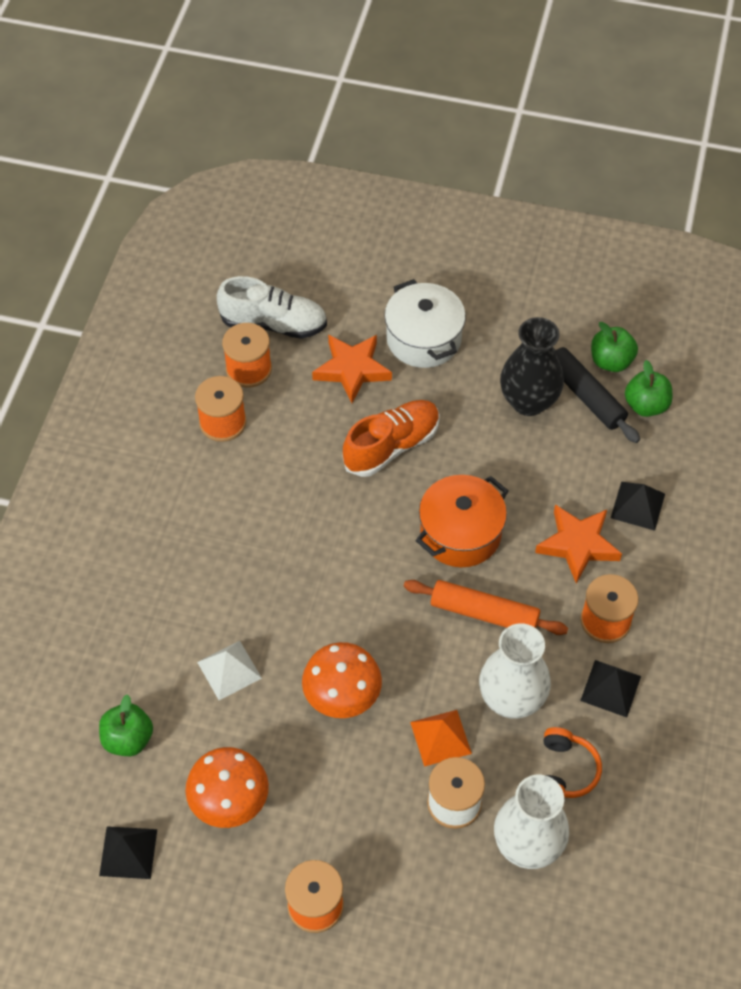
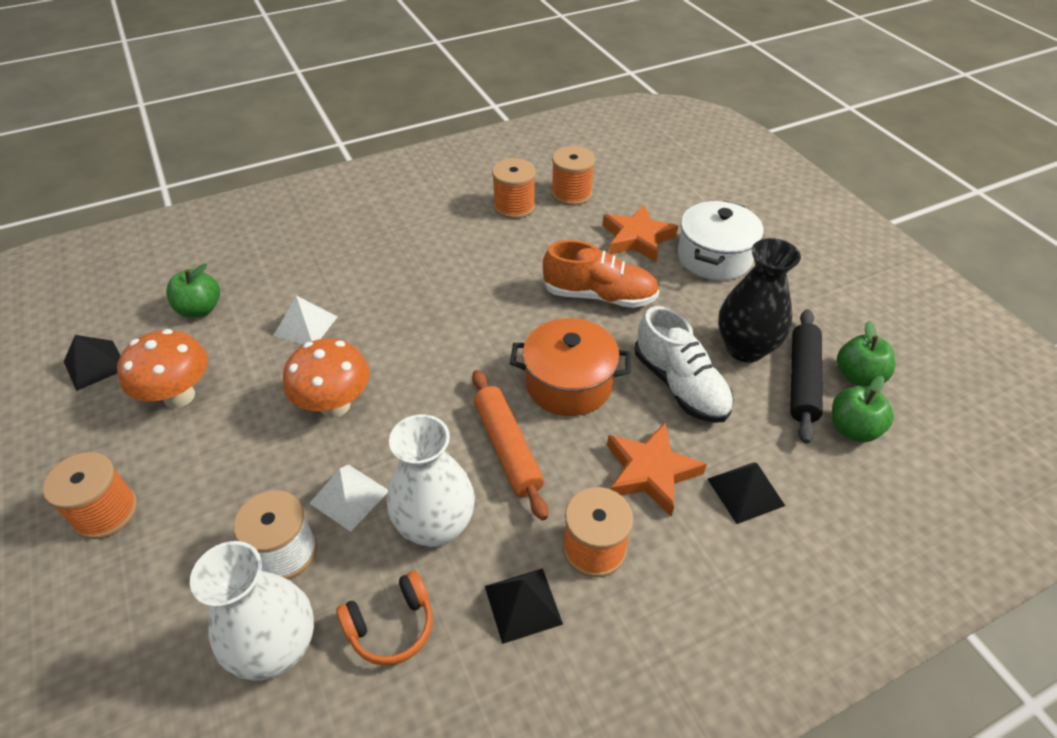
camera: 50 degrees right, 10 degrees down
(273, 324) = (622, 184): white shoe -> white shoe (680, 385)
(440, 737) = (349, 496): orange pyramid -> white pyramid

